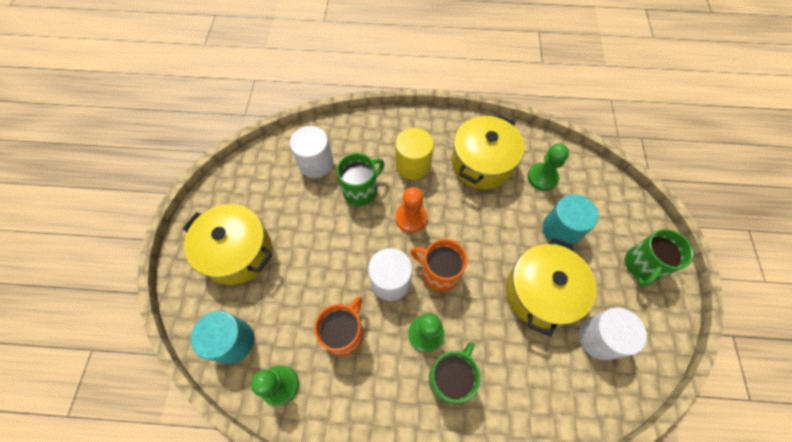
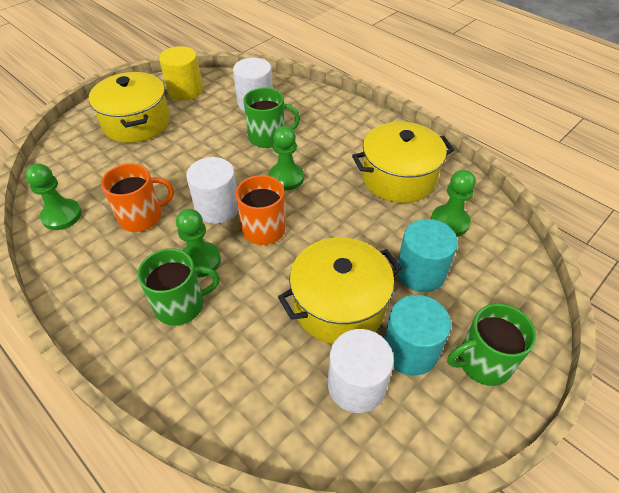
camera: 40 degrees right, 15 degrees down
(233, 341) = (68, 170): turquoise cylinder -> turquoise cylinder (410, 350)
(411, 218) = (286, 178): orange pawn -> green pawn
(412, 165) = (332, 145): yellow cylinder -> yellow cylinder (185, 90)

